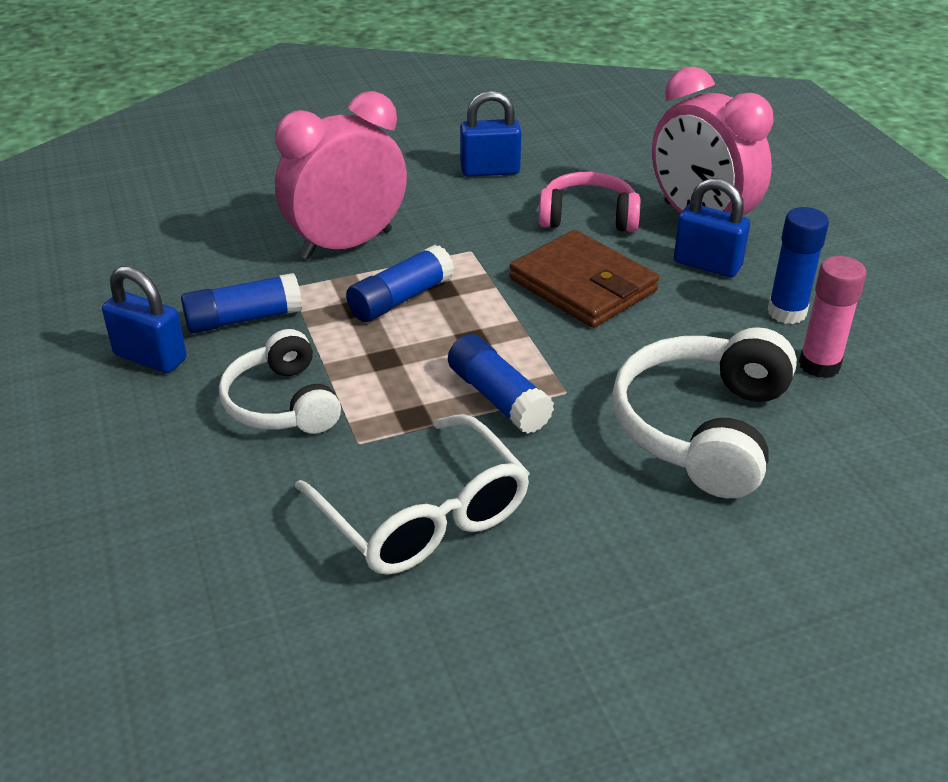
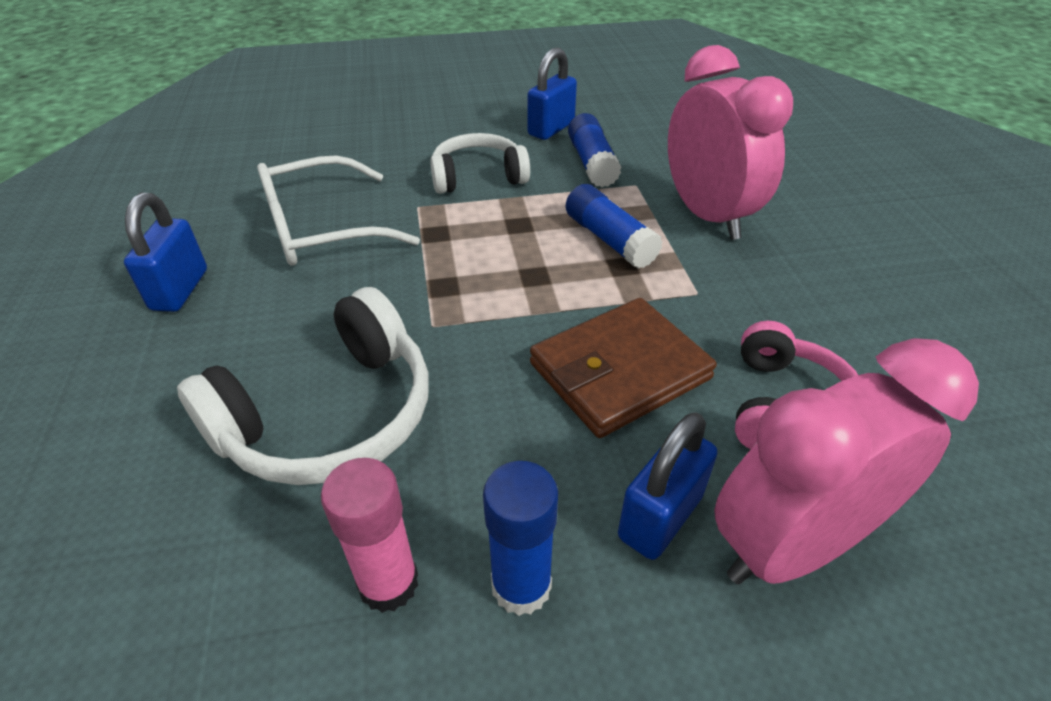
camera: 100 degrees right, 5 degrees up
(490, 170) = (895, 330): blue padlock -> blue padlock (180, 290)
(498, 398) = (440, 281): blue glue stick -> none
(702, 428) = (330, 416): white headphones -> white headphones turned 105 degrees clockwise

